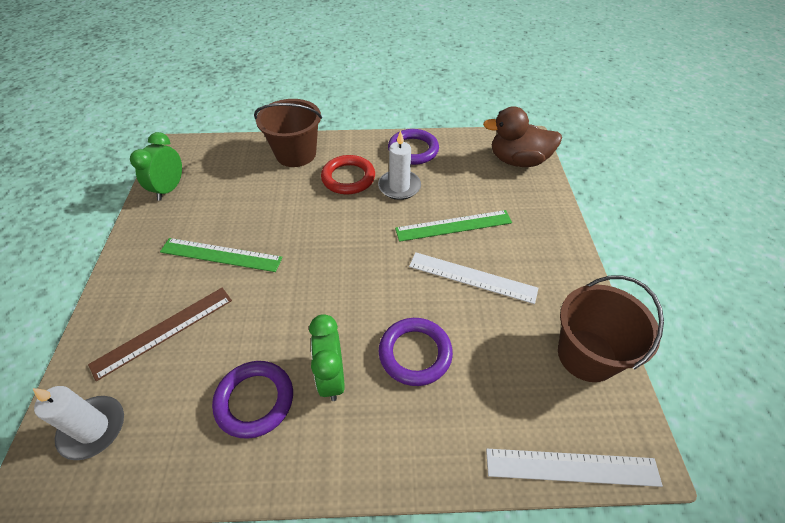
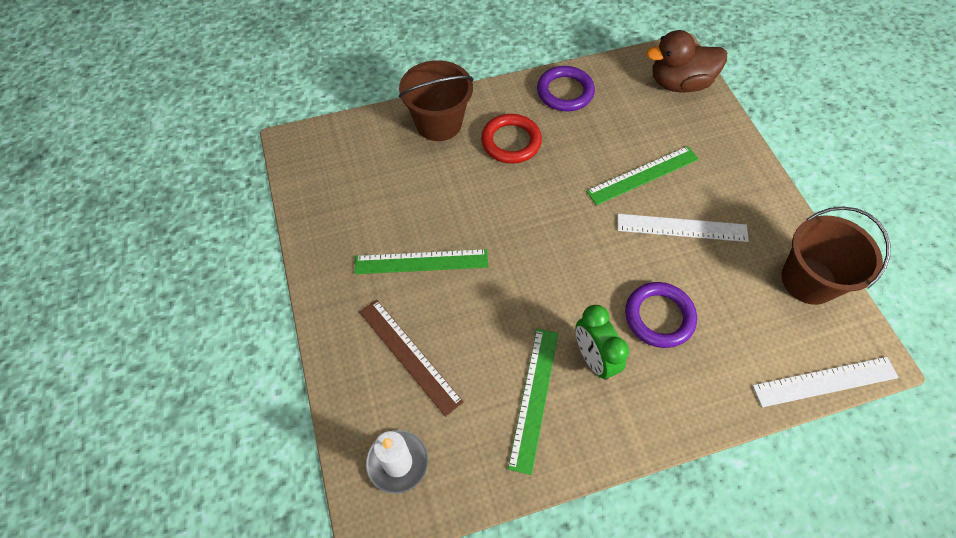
camera: 15 degrees left, 10 degrees up
(164, 331) = (409, 355): brown ruler -> brown ruler turned 75 degrees counterclockwise
(169, 189) = (320, 197): green clock -> none
(255, 400) = (534, 397): purple ring -> green ruler
(399, 187) = (569, 141): white candle -> none

